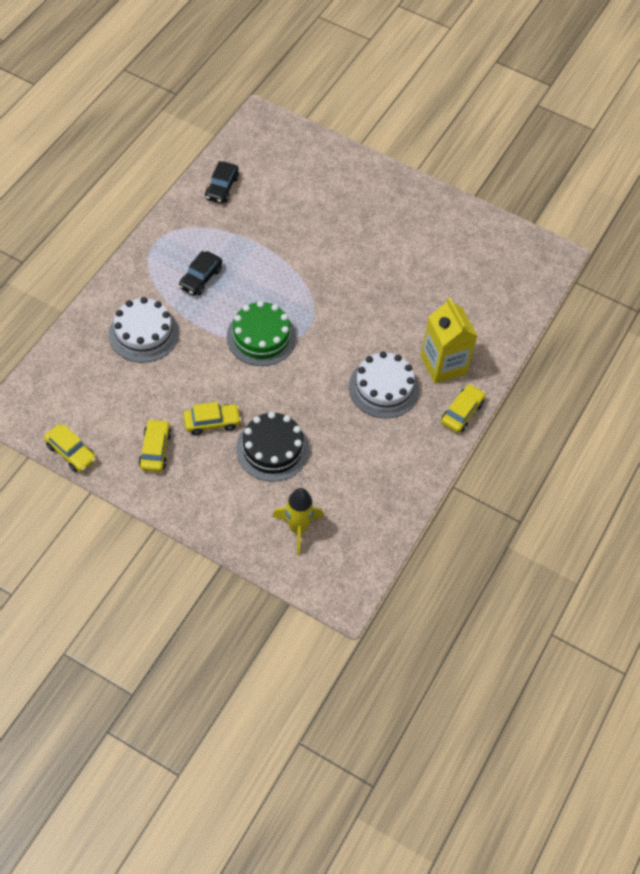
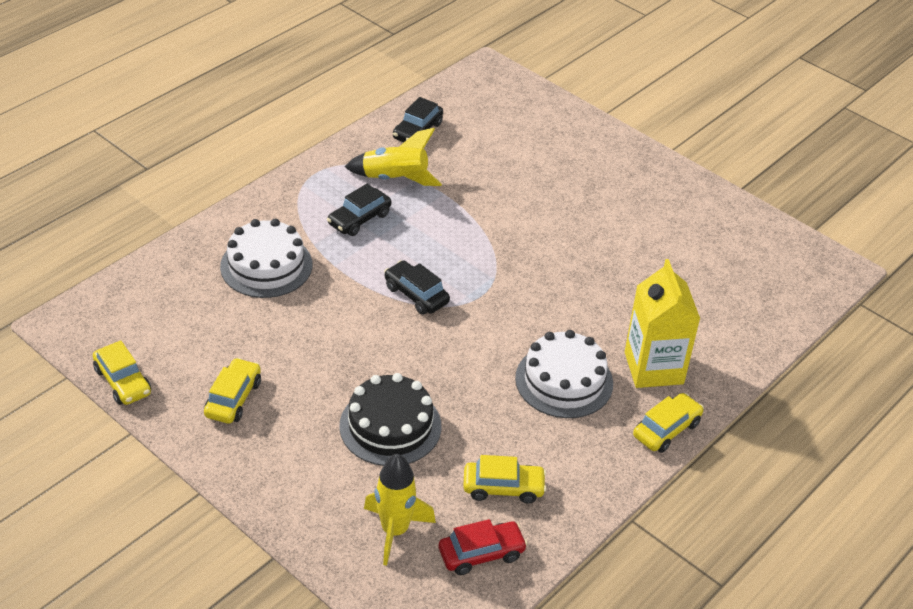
camera: 15 degrees right, 15 degrees down
(212, 422) = (319, 380): yellow car -> yellow car (503, 488)
(217, 236) = (395, 179): none -> yellow rocket
(261, 337) = (416, 295): green cake -> black car
(360, 533) = (481, 554): none -> red car

